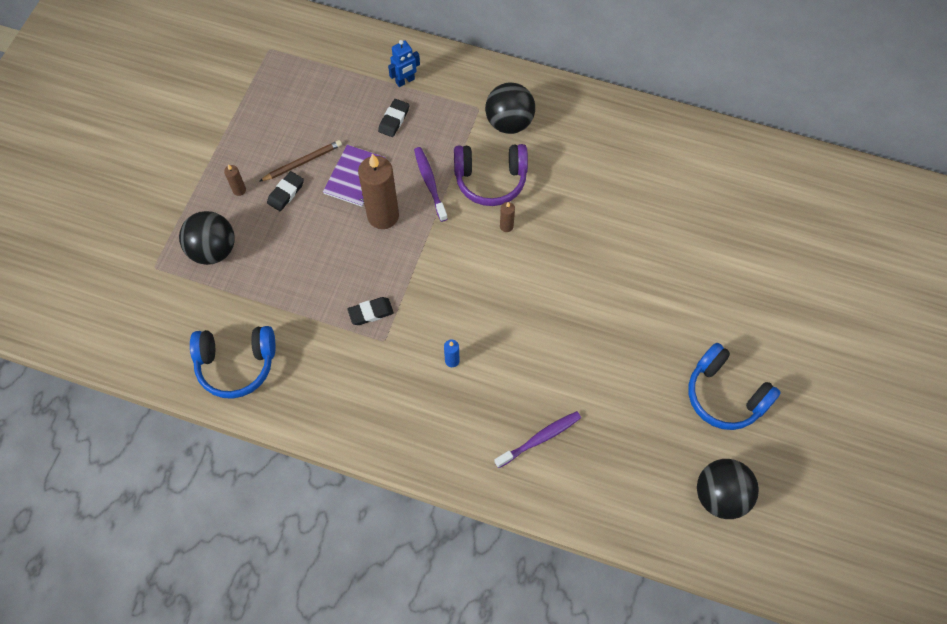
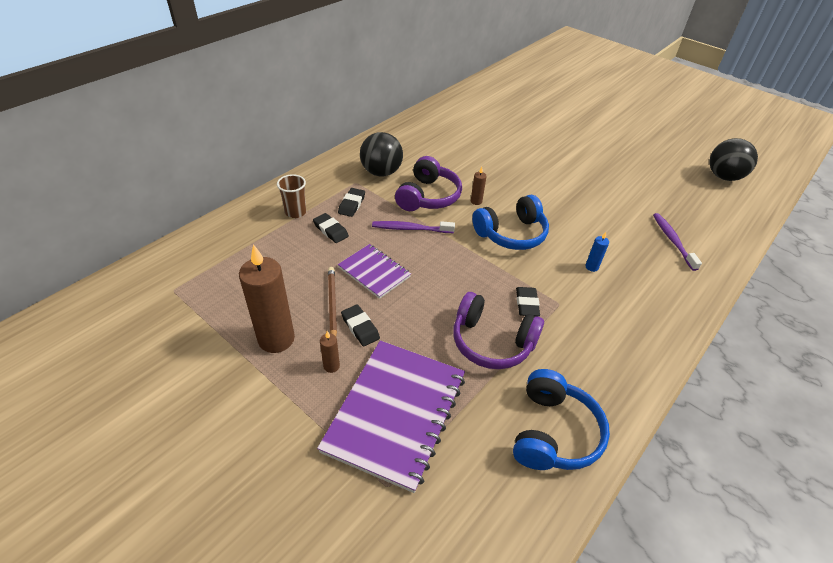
camera: 70 degrees left, 20 degrees down
(213, 250) = (396, 413): black ball -> purple notebook
(312, 296) = (492, 342): none -> purple headphones
(383, 216) = (427, 266): brown candle -> brown candle (276, 339)
(405, 81) = (295, 212): blue robot -> brown cup
(441, 120) = (352, 204): none -> black eraser
(725, 395) = (649, 153): blue headphones -> blue headphones (511, 233)

